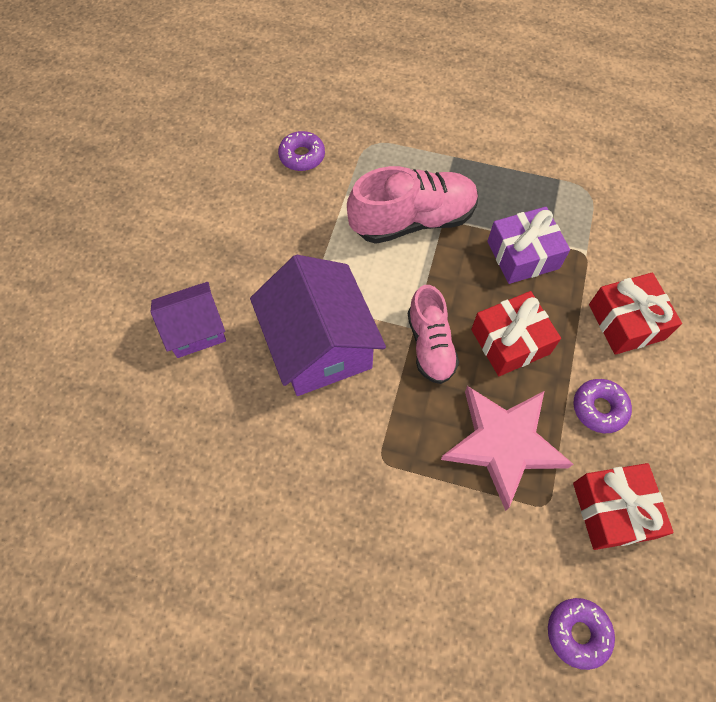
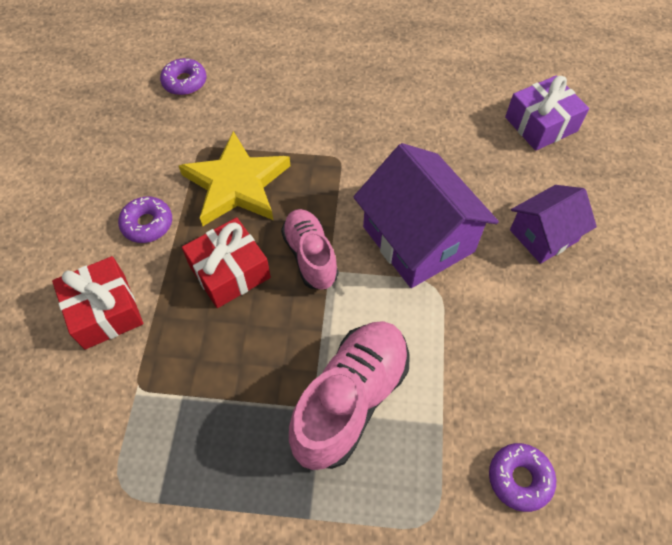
camera: 170 degrees right, 5 degrees down
(412, 220) = (350, 400): pink shoe -> pink shoe turned 150 degrees clockwise
(503, 444) = (237, 184): pink star -> yellow star
(523, 255) = (213, 374): purple gift -> purple gift (541, 124)
(612, 510) = (148, 152): red gift -> none

